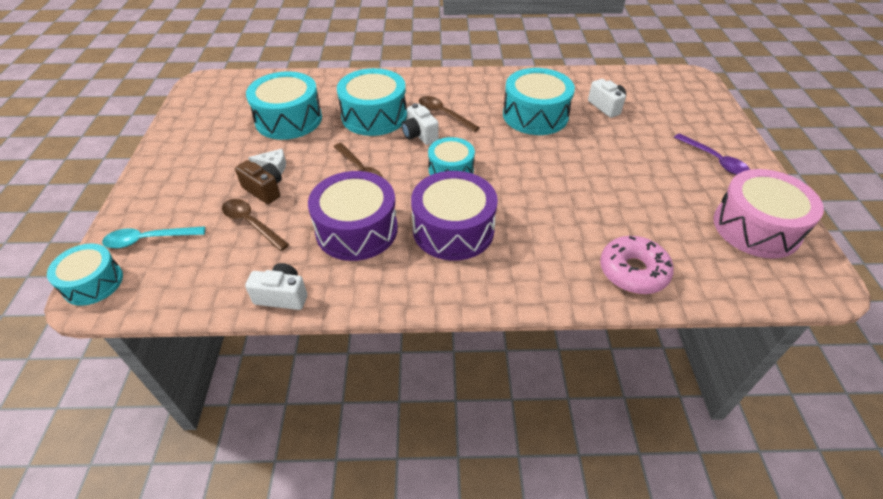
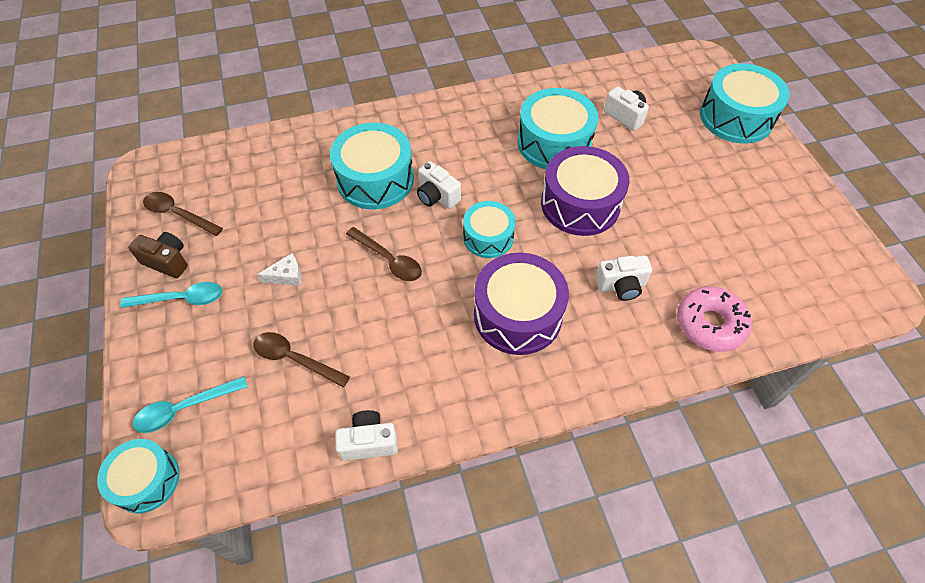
camera: 15 degrees left, 10 degrees up
(186, 167) = (182, 299): none -> turquoise spoon
(264, 190) = (290, 310): brown camera -> brown camera (167, 261)
(288, 119) = (276, 204): turquoise drum -> turquoise drum (736, 117)
(356, 230) = (415, 339): purple drum -> purple drum (580, 204)
(443, 114) = (453, 161): brown spoon -> brown spoon (178, 214)
(557, 226) = (621, 286): none -> white camera
(715, 160) = (752, 167): purple spoon -> none
(756, 227) = (809, 244): pink drum -> none

